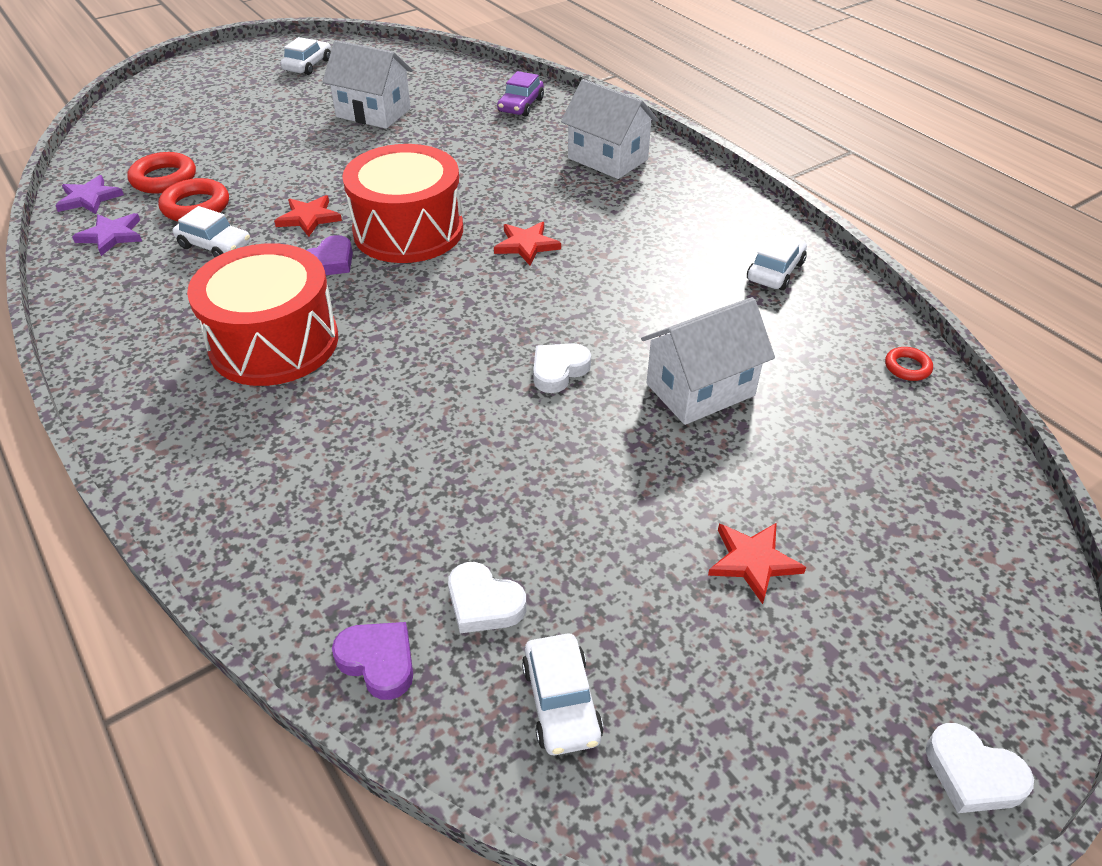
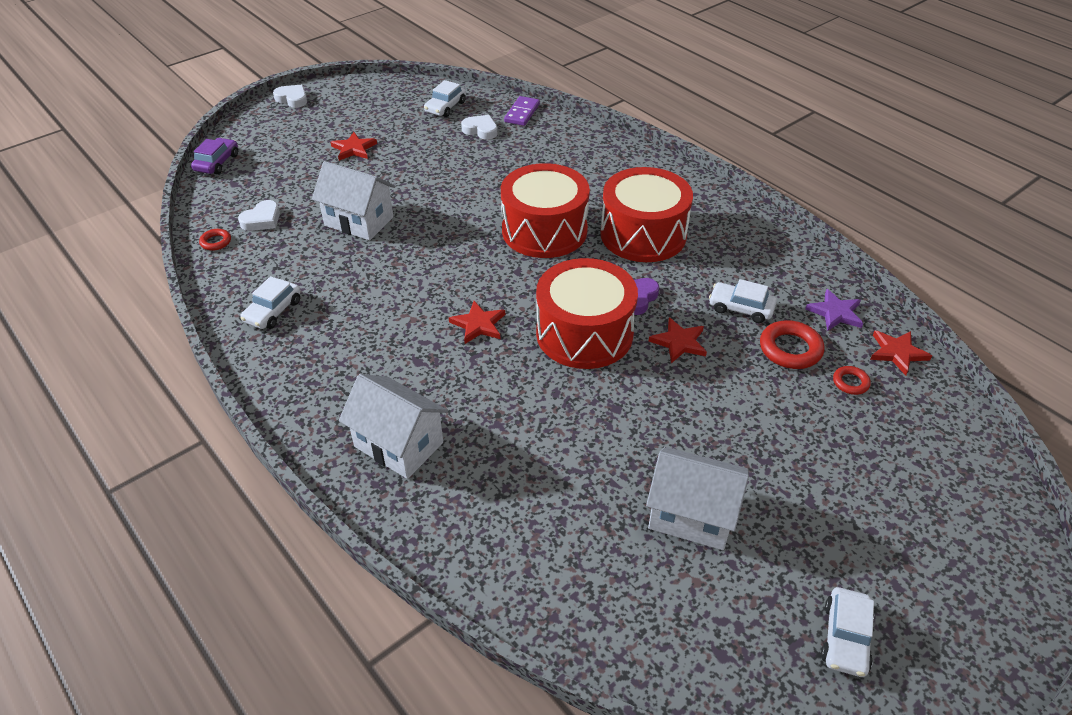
camera: 175 degrees right, 0 degrees up
(89, 198) = (897, 353): purple star -> red star
(164, 179) = (850, 383): red ring -> red ring, size x0.56
(378, 661) = (522, 113): purple heart -> purple domino
(415, 357) = (544, 230): none -> red drum
(521, 105) = (505, 547): purple car -> purple car (217, 162)
(558, 370) = (449, 227): white heart -> white heart (262, 220)
(561, 702) = (445, 107): white car -> white car turned 135 degrees counterclockwise
(700, 389) = (359, 221): white house -> white house turned 60 degrees clockwise

